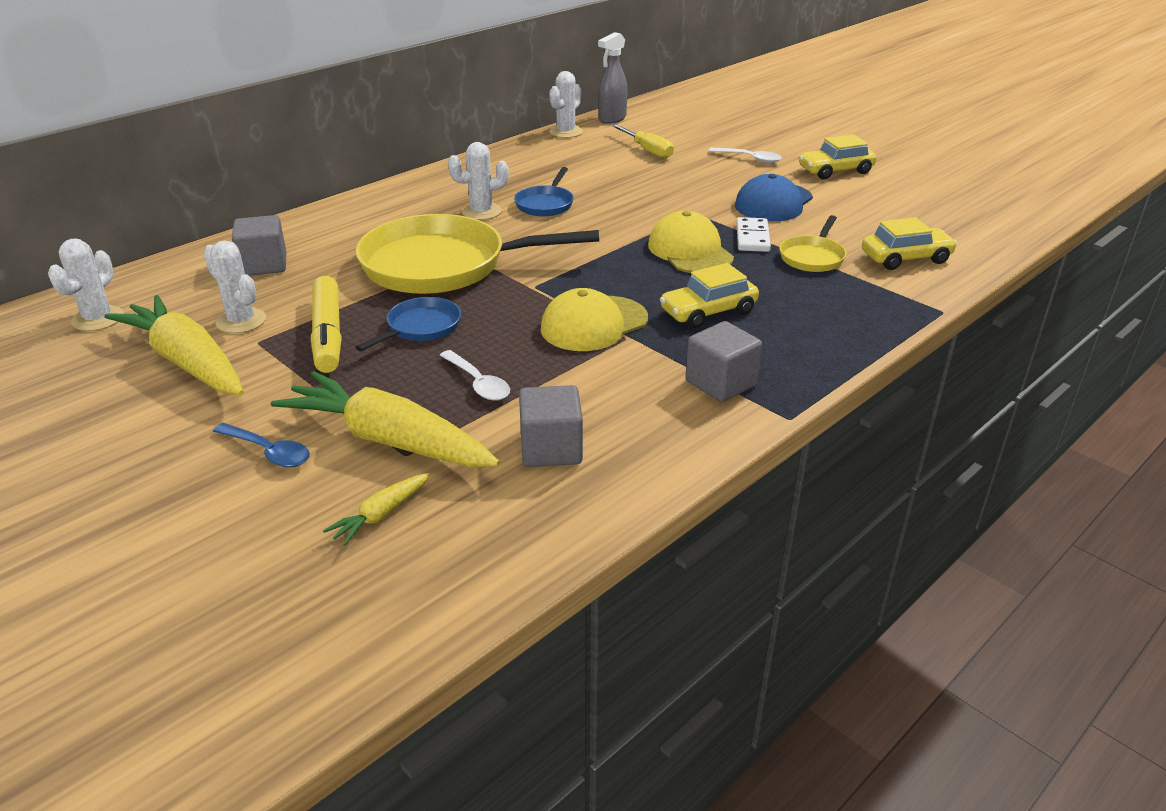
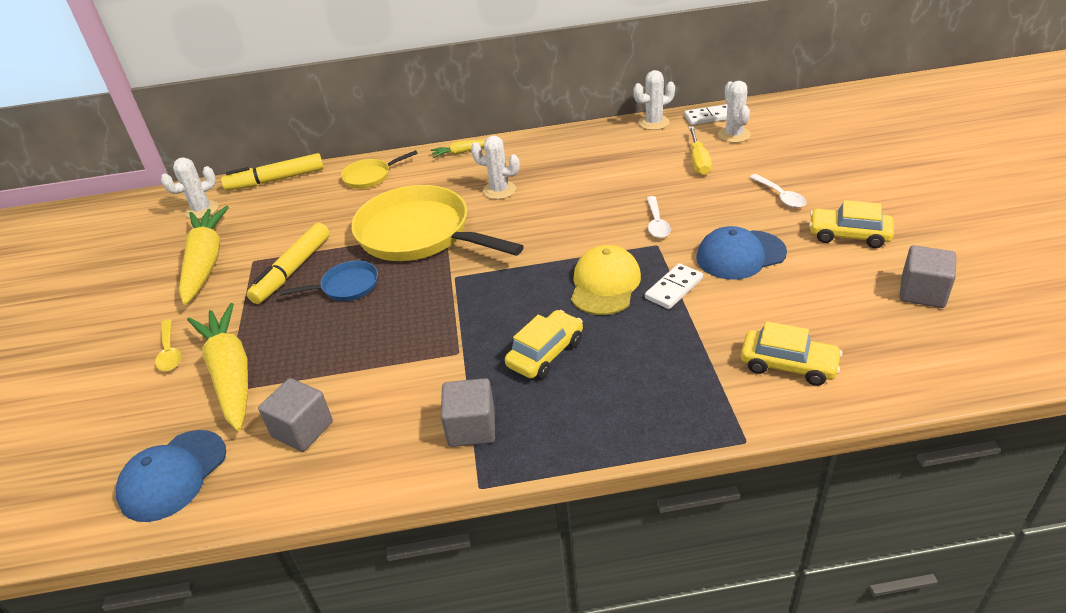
camera: 40 degrees right, 5 degrees up
(172, 267) = (276, 180): none -> yellow marker
(241, 321) = (262, 240): white cactus -> white cactus (733, 135)
(264, 265) = (321, 196): grey cube -> grey cube (922, 292)
(268, 452) = (169, 352): blue spoon -> yellow spoon
(381, 515) = (166, 431): yellow carrot -> yellow carrot (460, 152)
(453, 544) = (173, 475): none -> blue cap
(478, 383) = (325, 351): white spoon -> white spoon (656, 223)
(545, 204) = (552, 197): blue pan -> none
(594, 324) = (452, 330): yellow cap -> none
(612, 119) = (709, 117): grey spray bottle -> white domino
(708, 311) = (545, 353): yellow car -> yellow car turned 120 degrees clockwise
(812, 257) = (700, 330): yellow pan -> yellow pan (370, 176)

